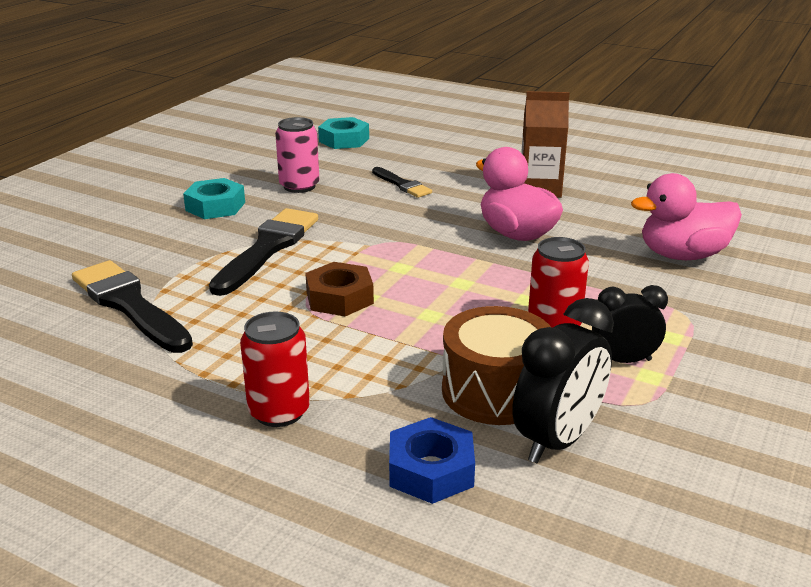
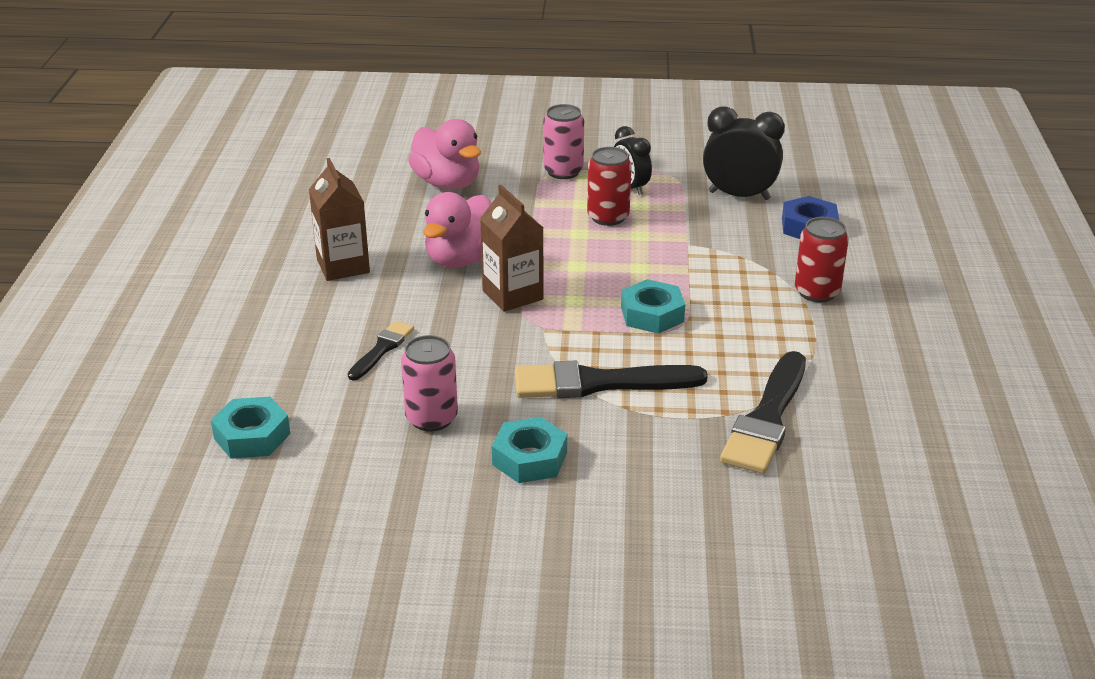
camera: 115 degrees left, 5 degrees up
(339, 298) = (652, 314): brown nut -> turquoise nut
(435, 243) = (512, 295): none -> brown carton
(495, 391) = (711, 223): brown drum -> none
(688, 326) = (563, 171): none -> pink can

